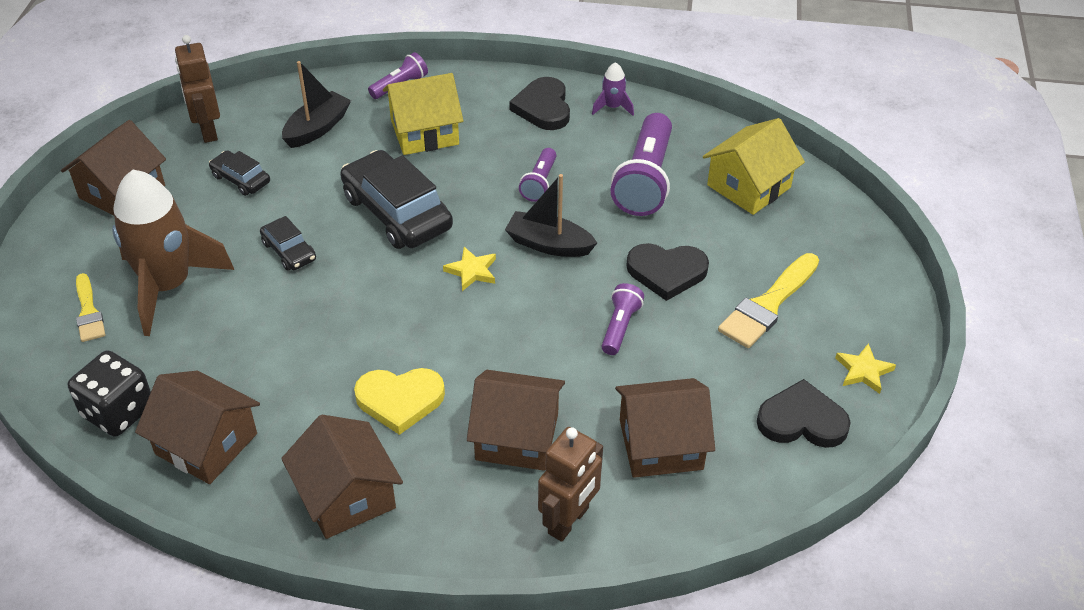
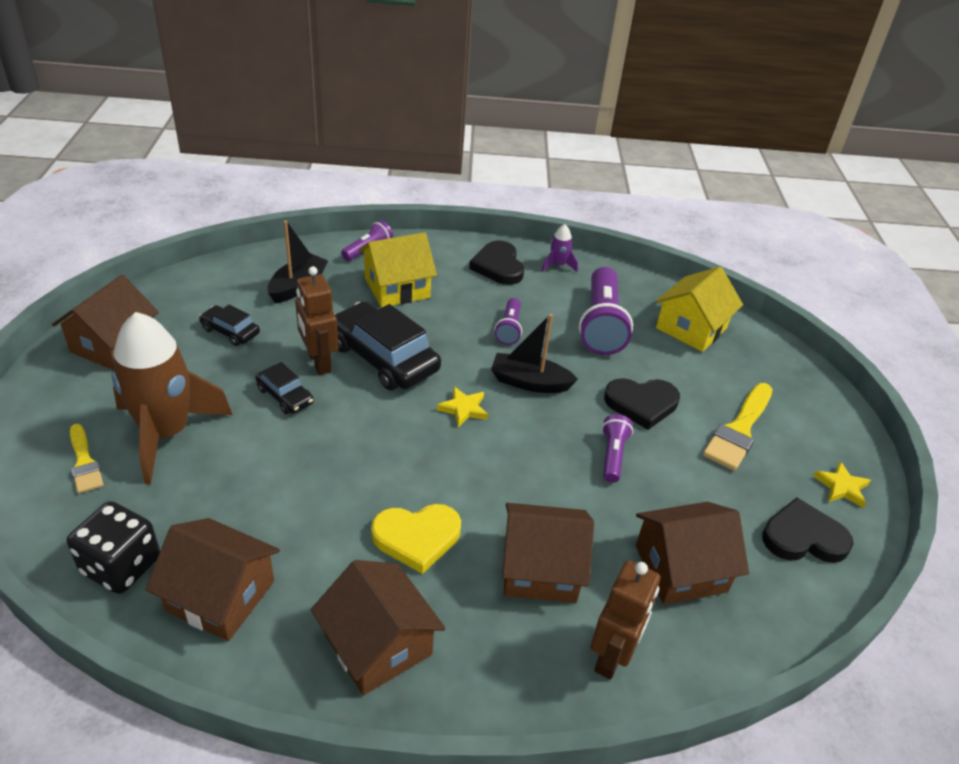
camera: 10 degrees left, 5 degrees down
(208, 130) = (194, 289): brown robot -> brown robot (319, 362)

